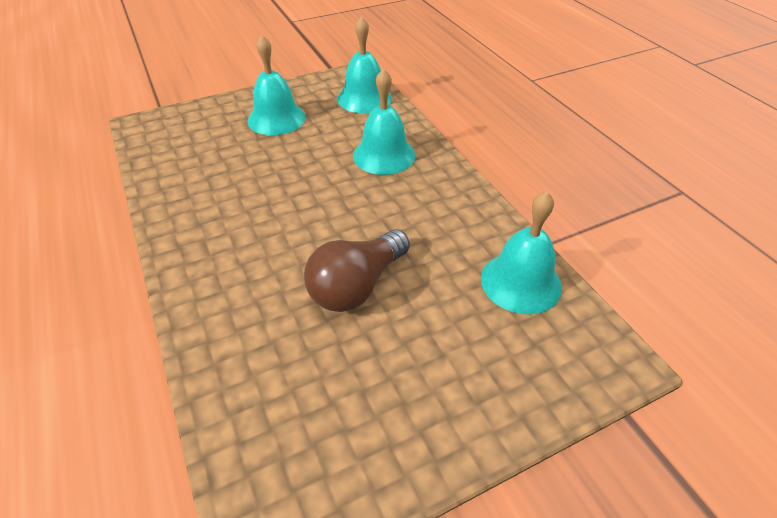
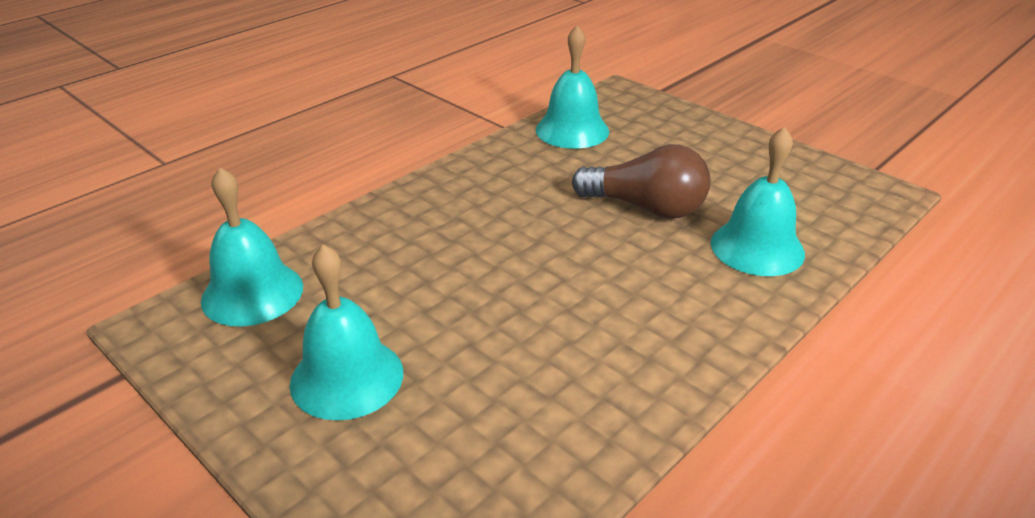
camera: 110 degrees left, 10 degrees down
(384, 155) = (412, 239): turquoise bell -> turquoise bell (757, 247)

